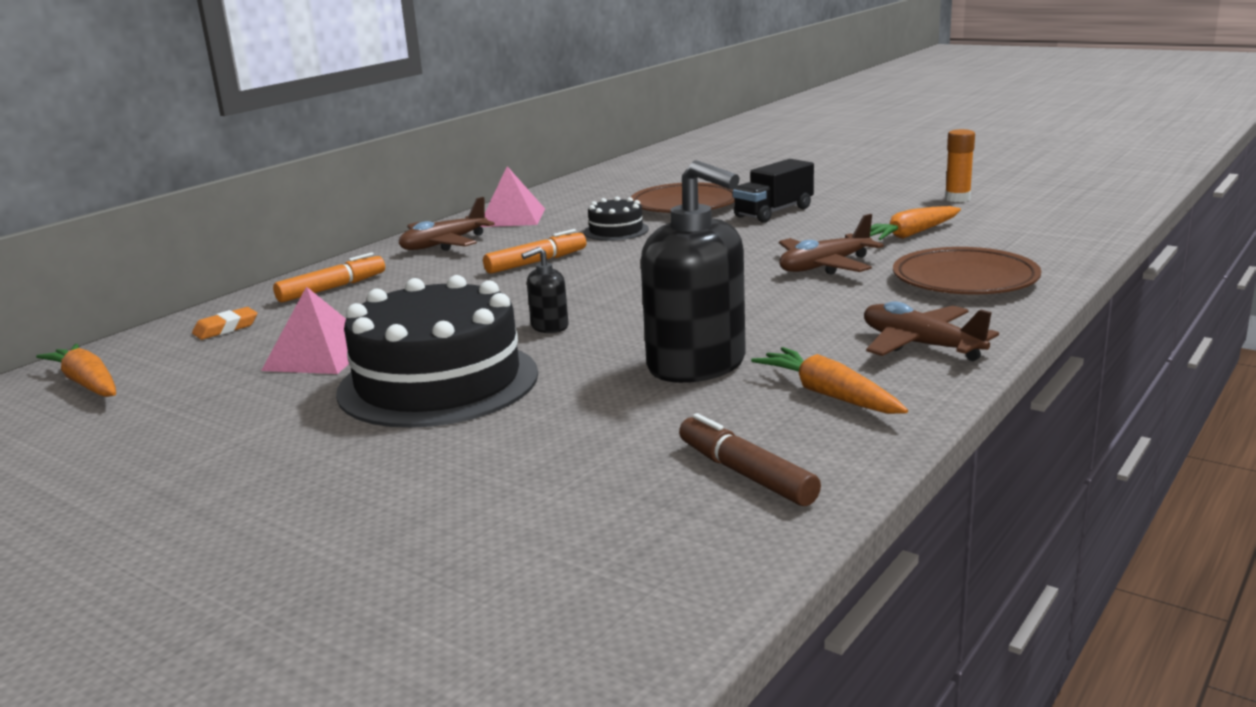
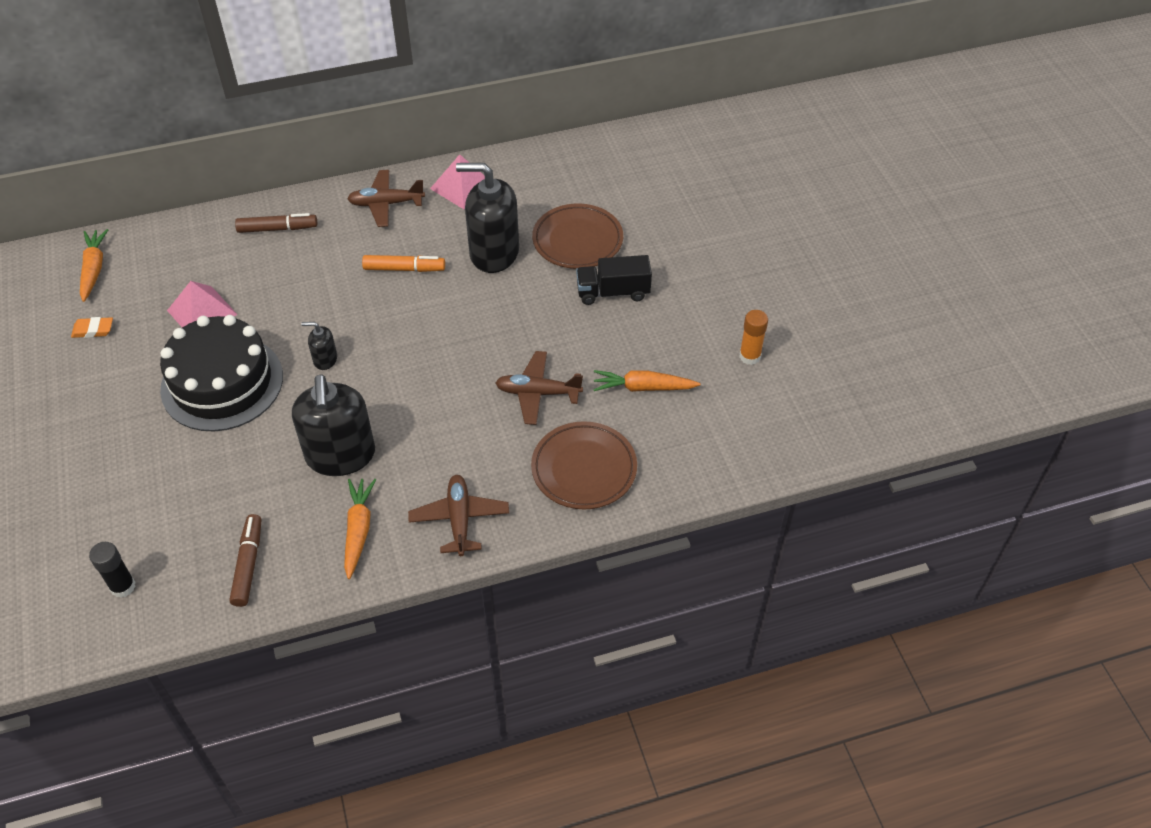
camera: 35 degrees right, 30 degrees up
(226, 328) = (191, 246): orange eraser -> orange eraser (93, 330)
(332, 288) = (277, 229): orange marker -> brown marker
(592, 577) = (123, 586): none -> black glue stick
(616, 231) = (494, 253): black cake -> black soap dispenser

